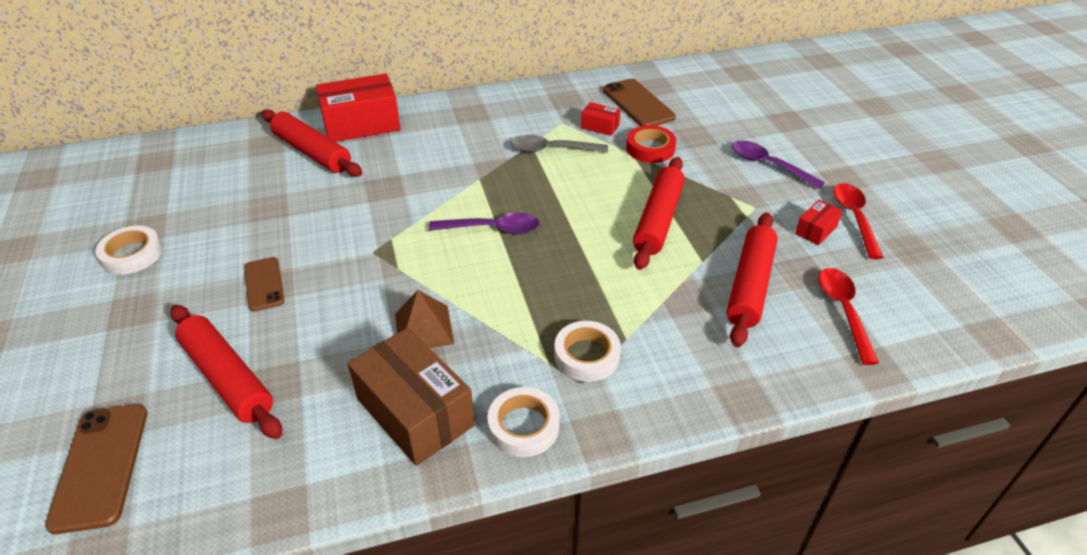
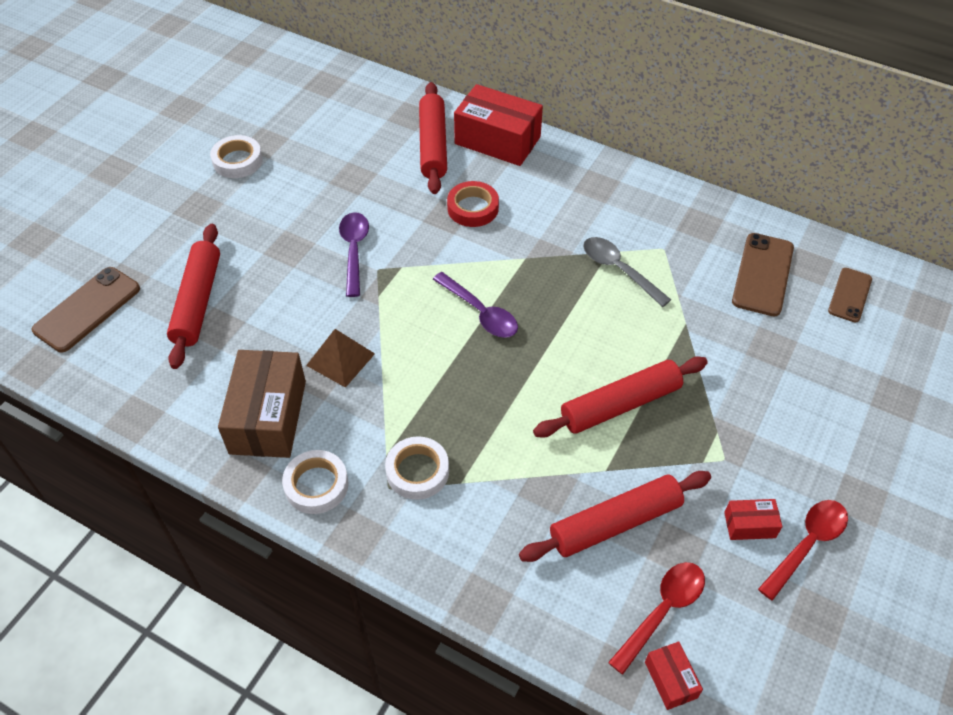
camera: 45 degrees right, 10 degrees up
(264, 284) = (285, 244): brown phone -> brown phone (849, 295)
(600, 126) = (693, 275): red box -> red box (670, 680)
(650, 148) = (709, 330): red tape -> red tape (473, 208)
(769, 165) = (801, 430): purple spoon -> purple spoon (354, 251)

